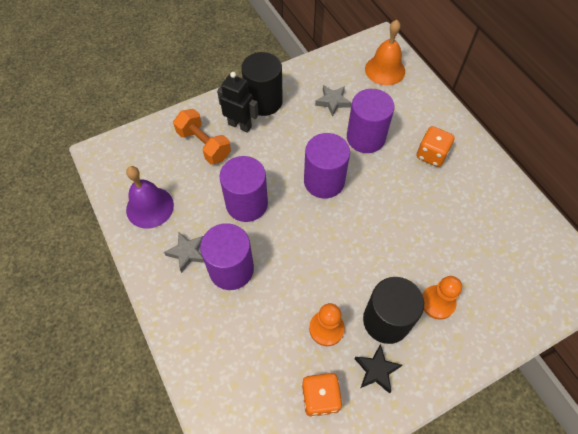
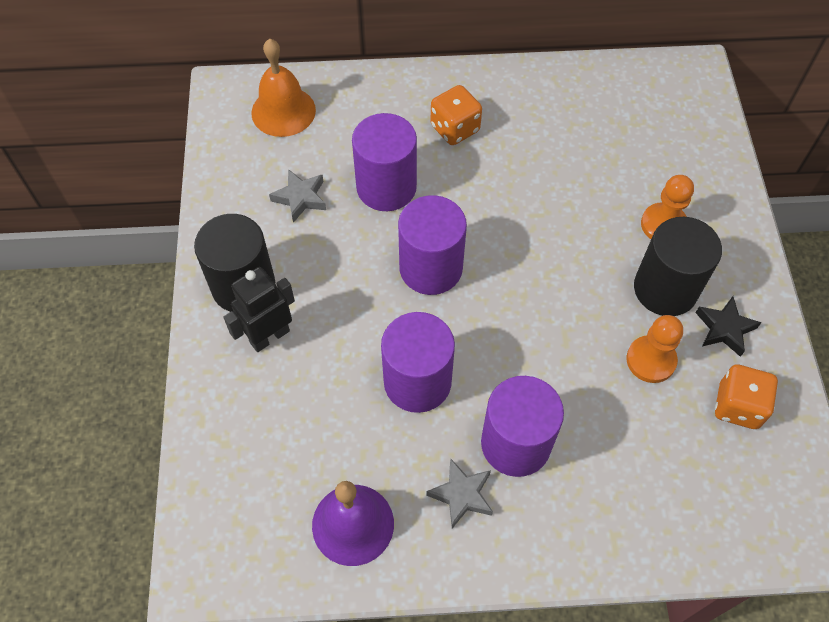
camera: 65 degrees left, 0 degrees up
(204, 145) = (277, 401): orange dumbbell -> none

